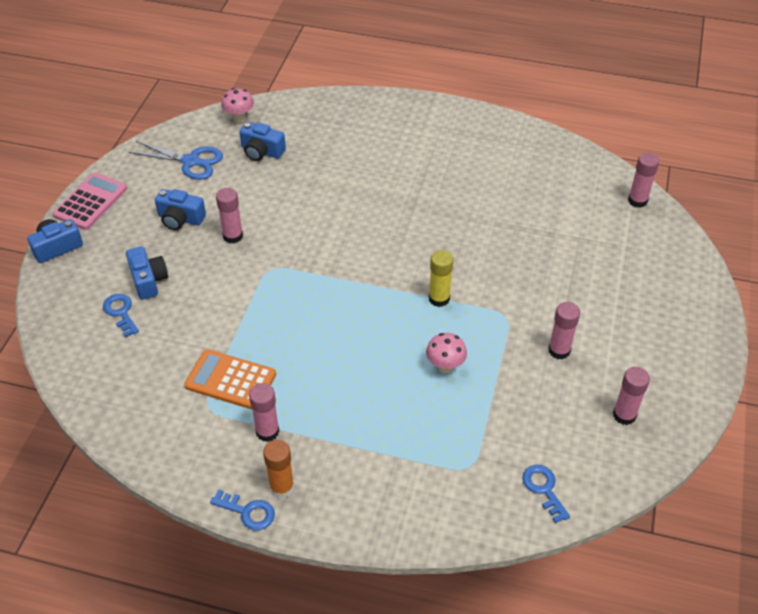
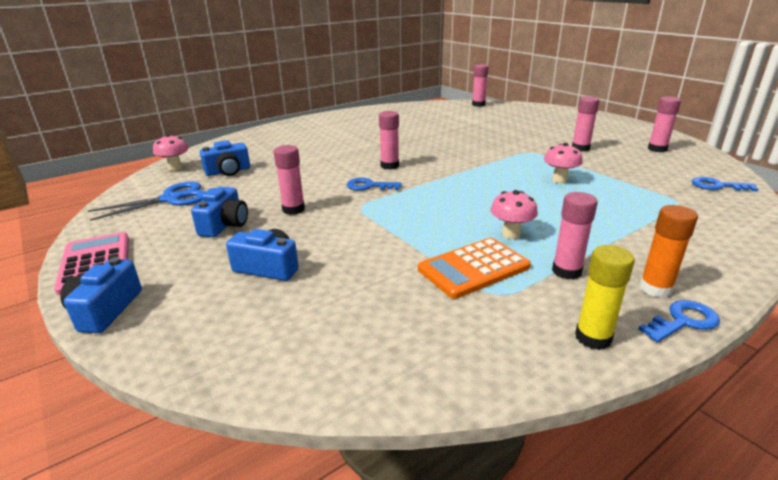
camera: 50 degrees left, 20 degrees down
(121, 312) = (283, 301): blue key -> blue key (369, 186)
(180, 219) = (224, 225): blue camera -> blue camera turned 45 degrees counterclockwise
(300, 378) = (511, 234): none -> pink mushroom
(368, 237) = (389, 166): none -> pink glue stick
(439, 298) = (487, 163): yellow glue stick -> yellow glue stick (593, 338)

